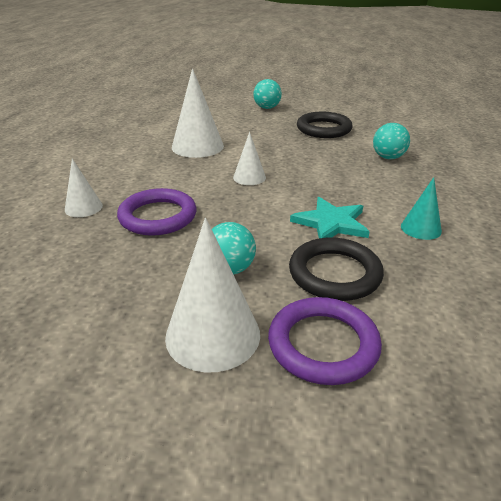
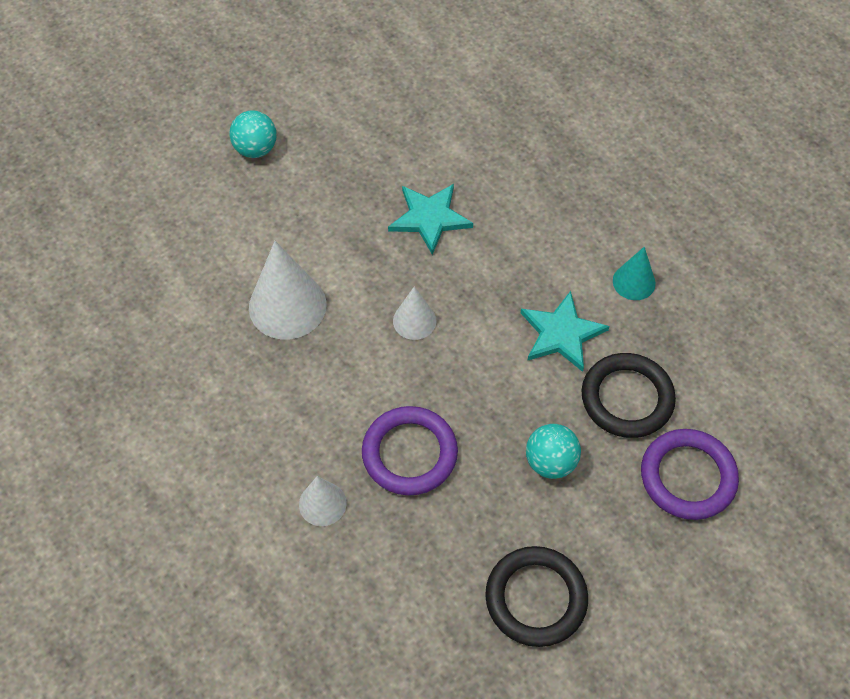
camera: 45 degrees left, 25 degrees up
(213, 335) = (616, 534): white cone -> none
(318, 153) = (430, 218): none -> turquoise star
(324, 129) = (380, 156): black ring -> black ring (536, 598)
(388, 157) = (504, 173): turquoise ball -> none

